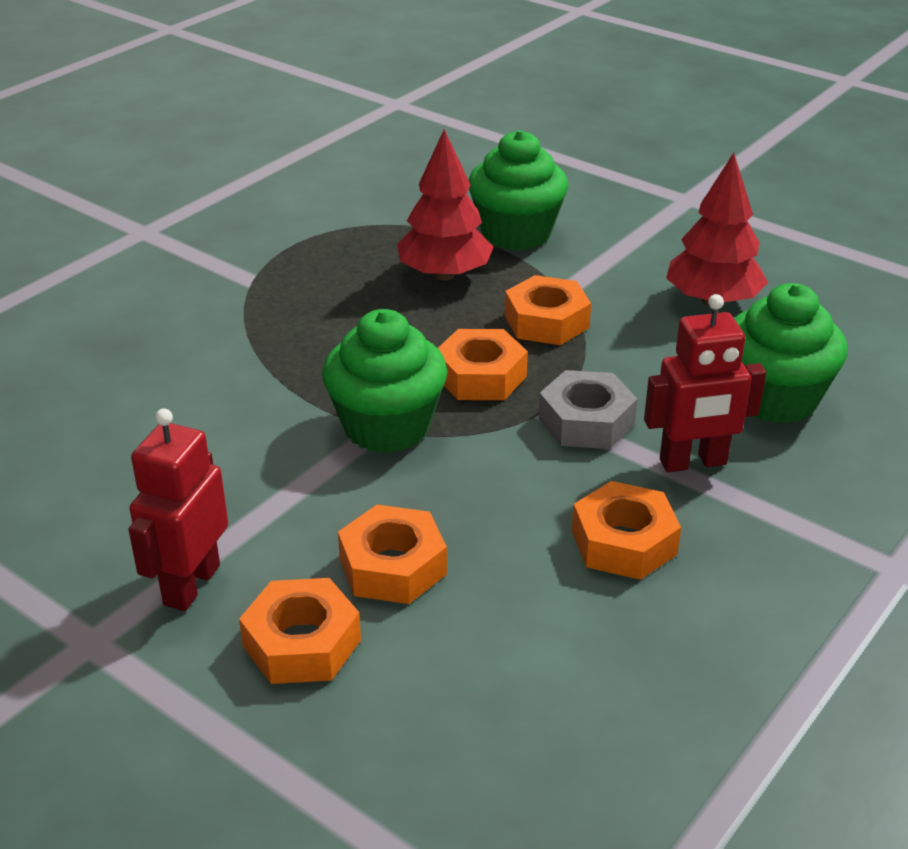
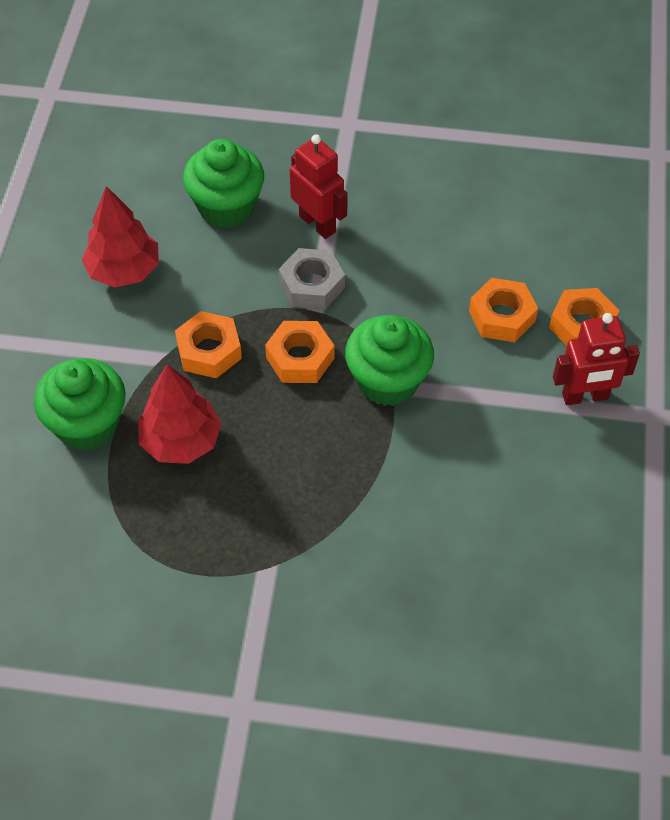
camera: 120 degrees left, 20 degrees up
(623, 542) = (408, 229): orange nut -> none

